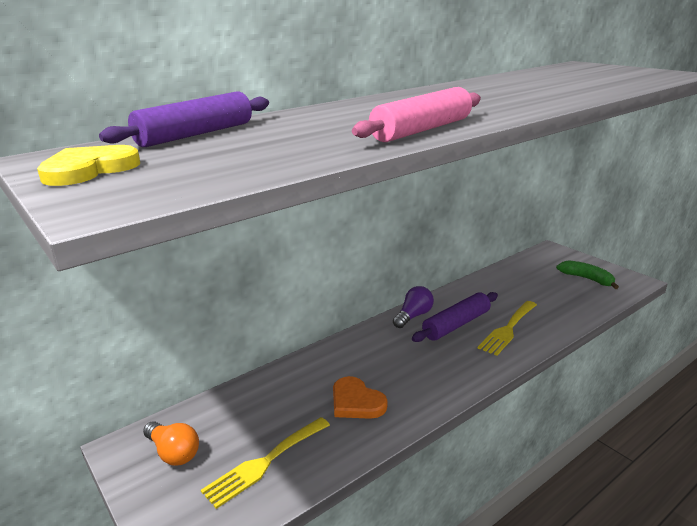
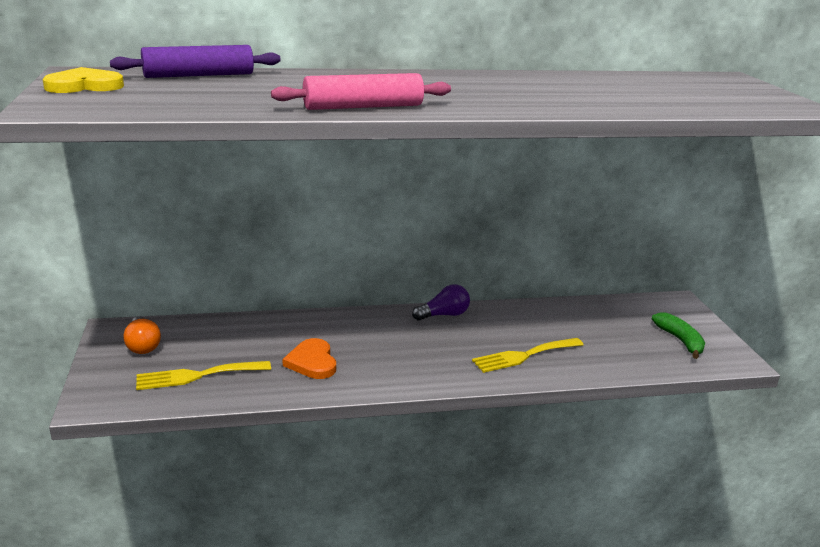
camera: 25 degrees right, 0 degrees up
(456, 324) = (476, 335): purple rolling pin -> none

